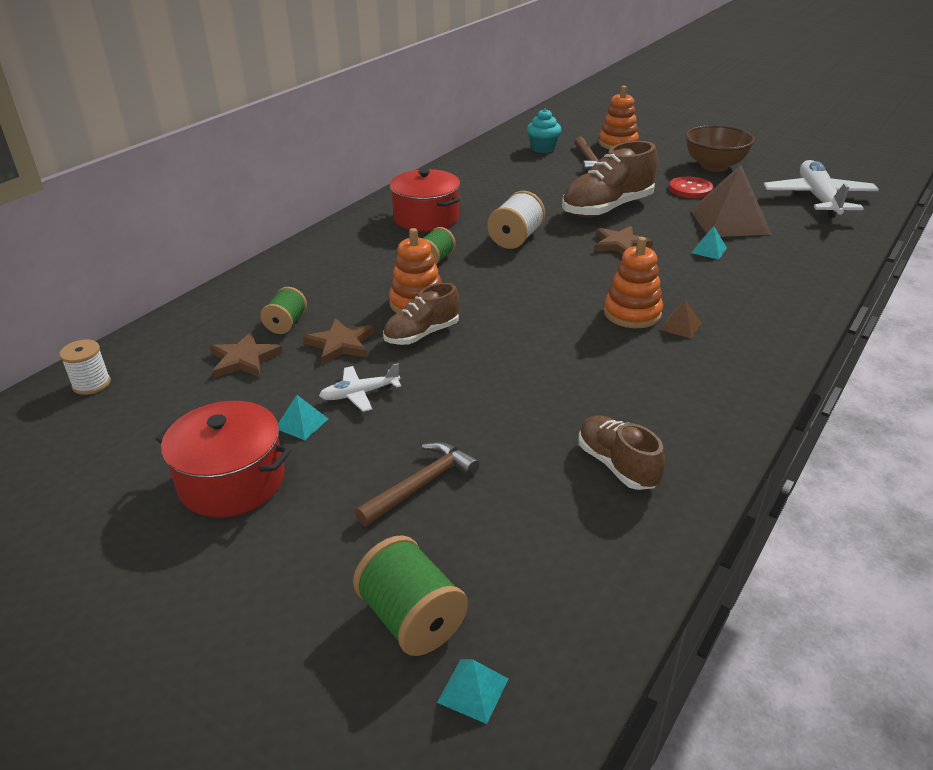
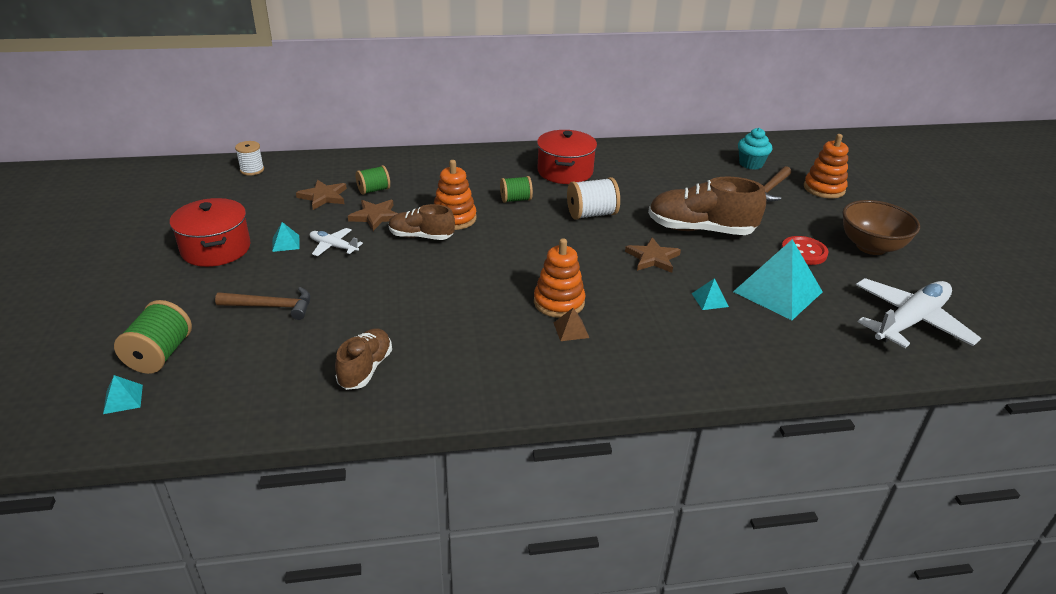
camera: 45 degrees right, 0 degrees up
(729, 222) = (778, 292): brown pyramid -> turquoise pyramid

